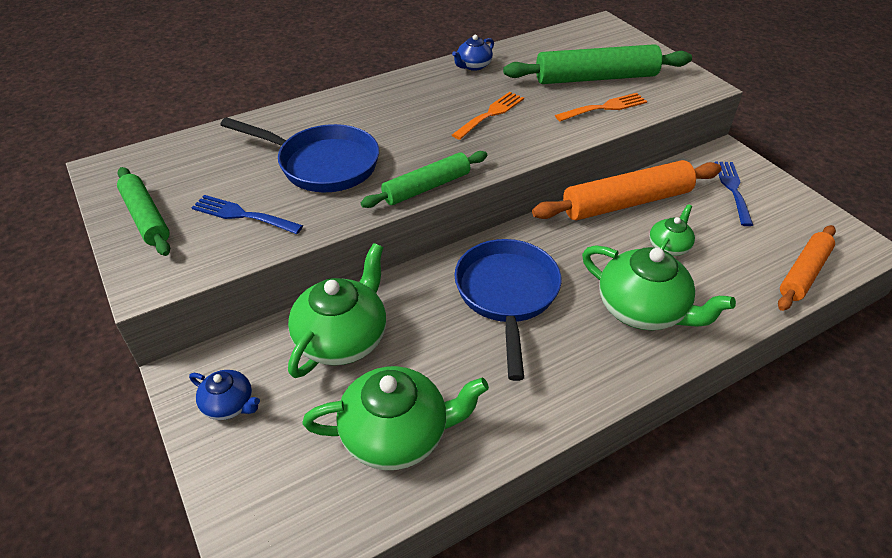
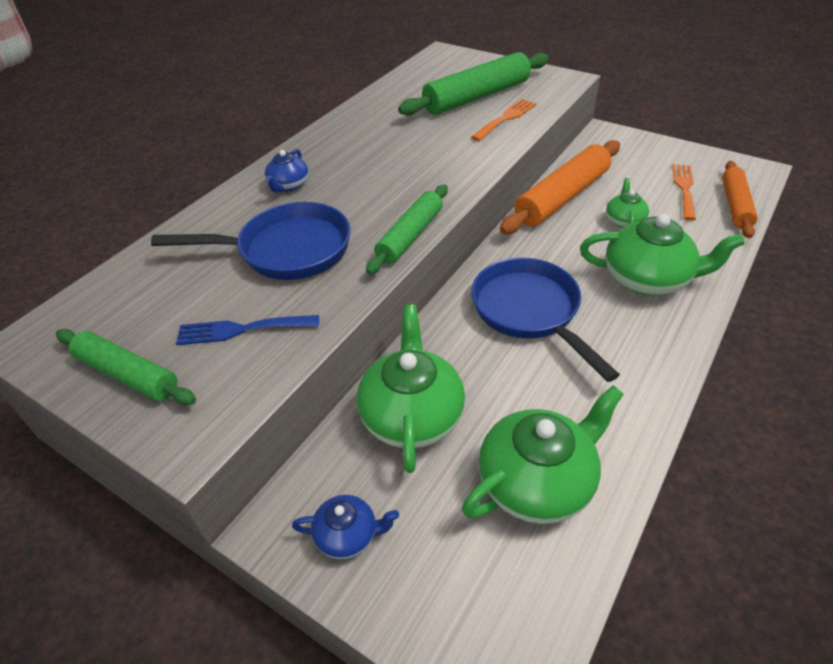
camera: 25 degrees left, 0 degrees up
(473, 66) = (359, 117): blue teapot -> blue teapot (288, 185)
(490, 114) = (412, 153): orange fork -> orange fork (684, 189)
(733, 189) = (633, 159): blue fork -> none

